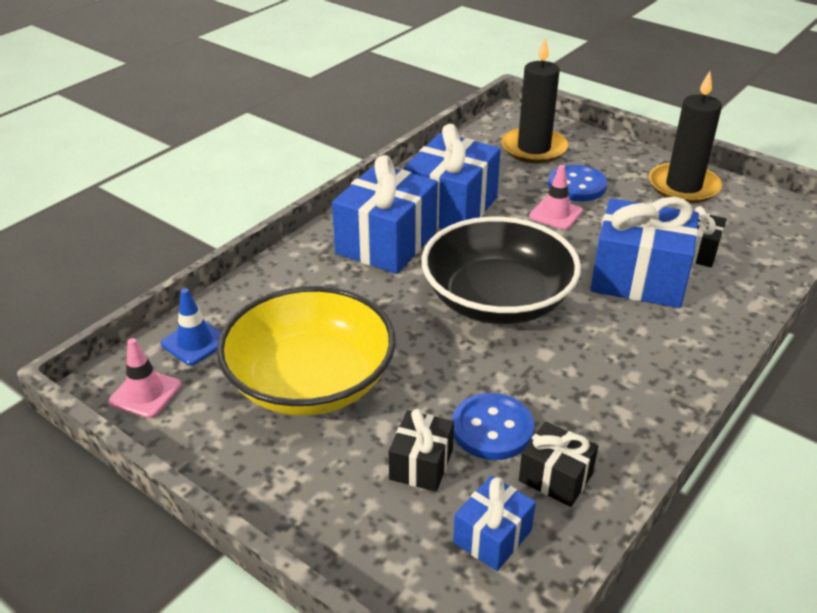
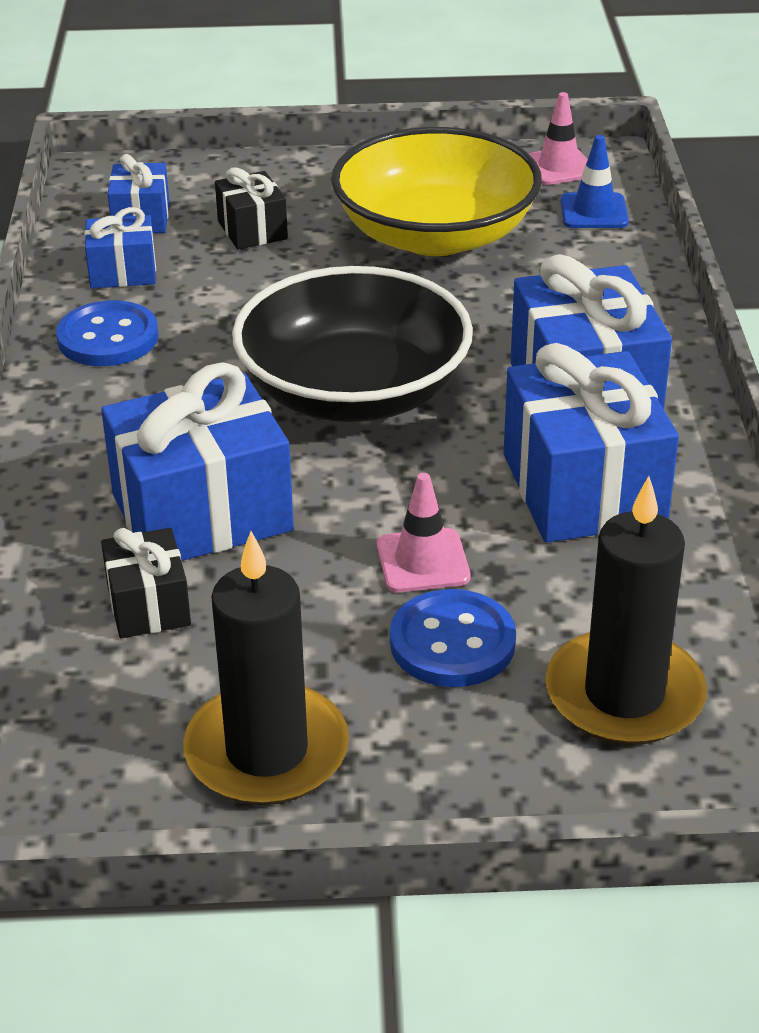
camera: 140 degrees right, 0 degrees up
(492, 428) = (218, 278): blue button -> blue button (108, 338)
(555, 477) = (123, 272): black gift -> blue gift

